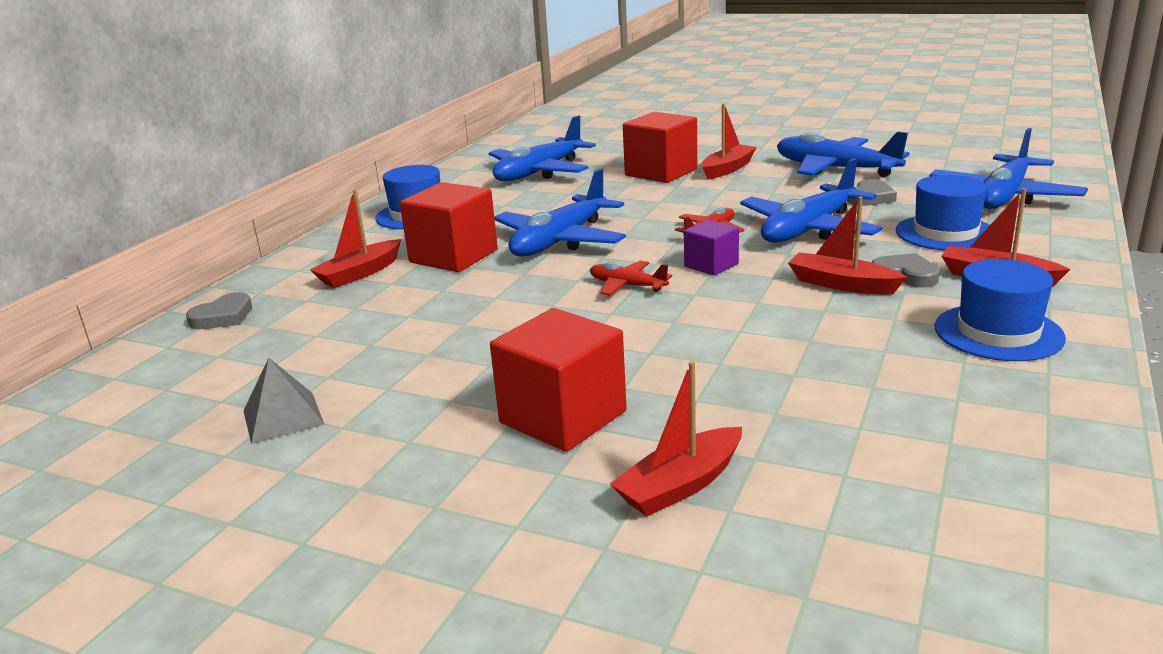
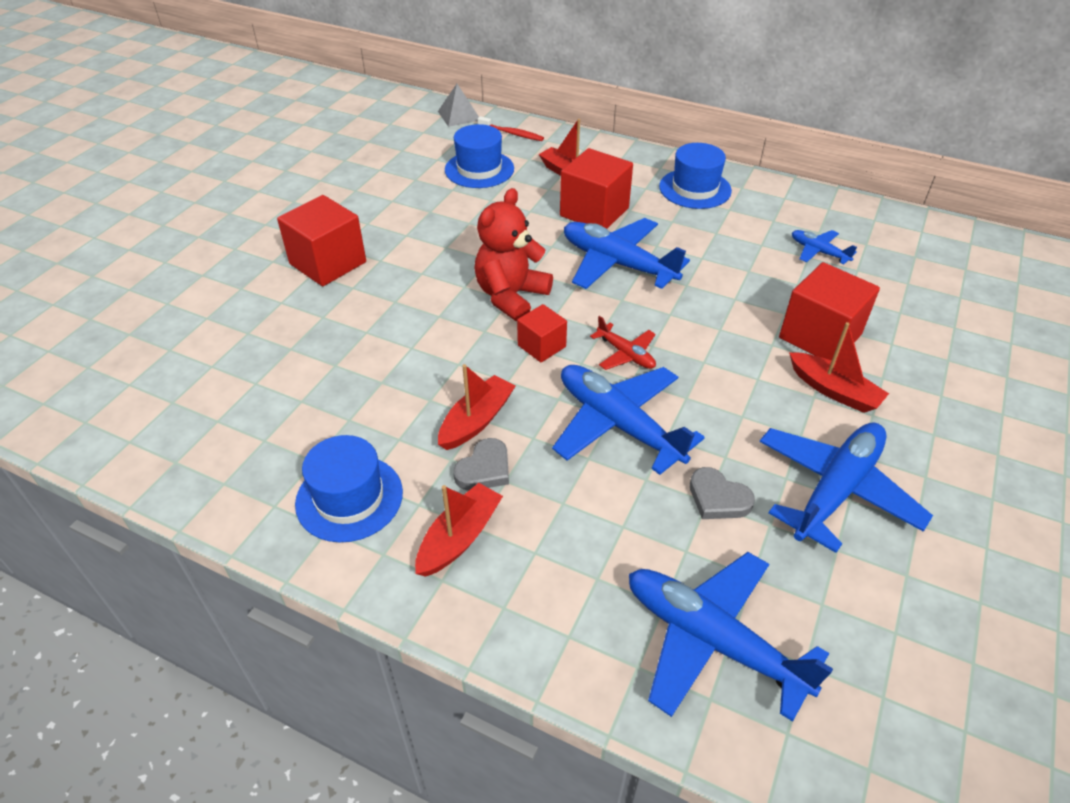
camera: 90 degrees right, 20 degrees up
(223, 317) = (512, 133): grey heart -> red toothbrush
(283, 417) = (374, 171): grey pyramid -> grey pyramid (459, 115)
(539, 172) = (818, 252): blue plane -> blue plane, size x0.50
(627, 286) = (511, 296): red plane -> red teddy bear
(680, 485) = (237, 302): red boat -> none
(711, 265) = (541, 346): purple cube -> red cube
(945, 233) = (588, 534): blue hat -> blue hat (479, 169)

